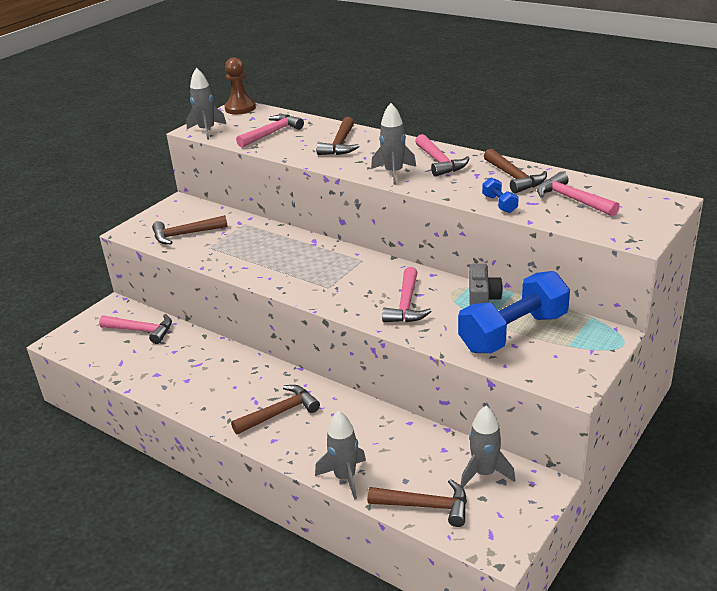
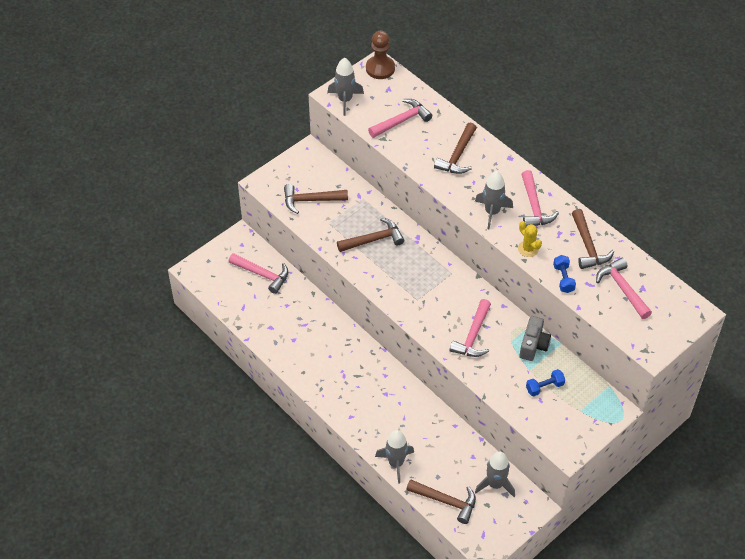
camera: 10 degrees right, 20 degrees up
(280, 412) = (360, 391): brown hammer -> brown hammer (374, 239)
(447, 190) = (528, 249): none -> yellow cactus
(513, 332) = (544, 387): blue dumbbell -> blue dumbbell, size x0.42

